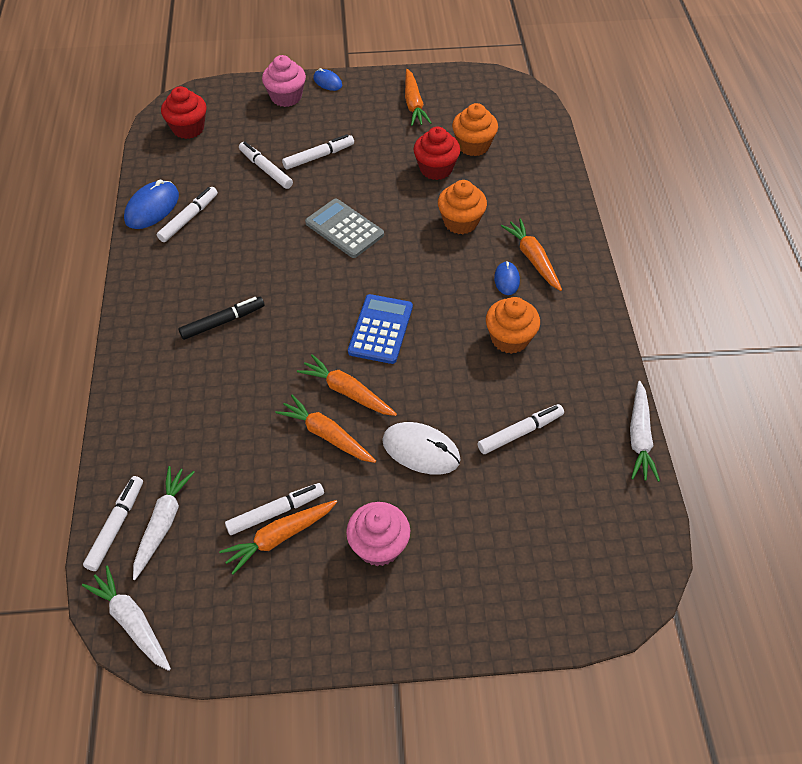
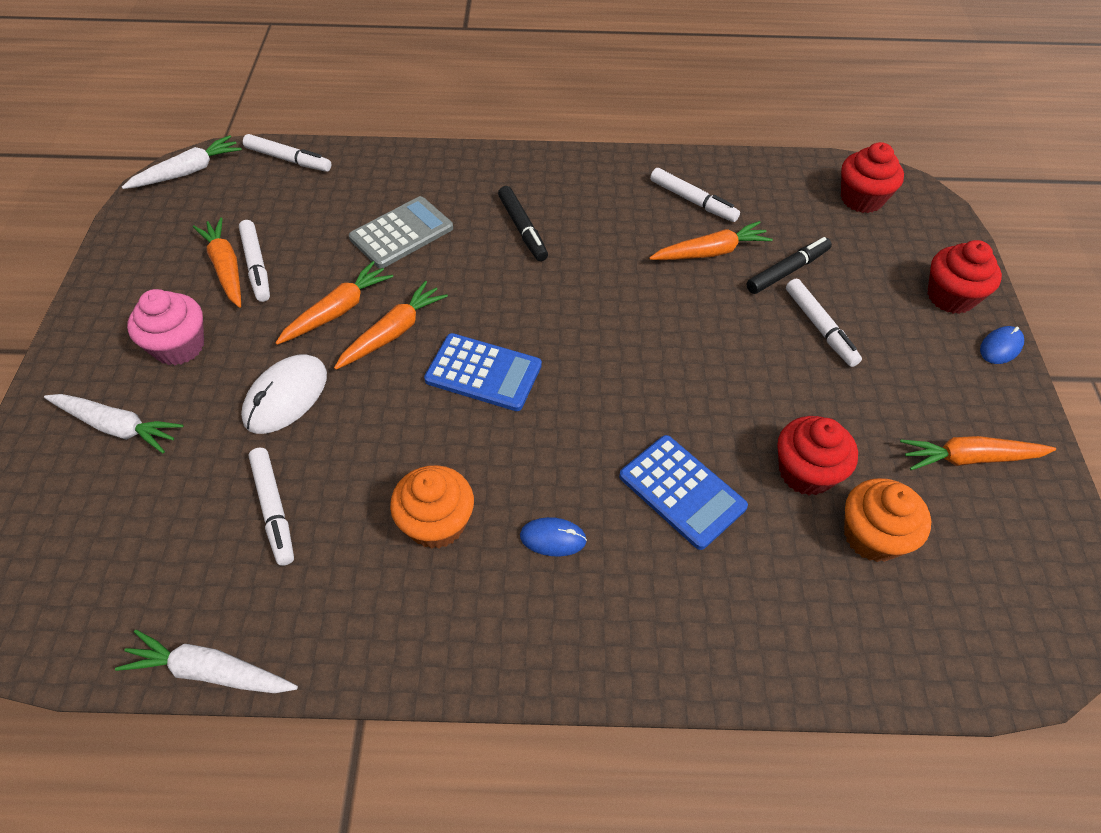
camera: 95 degrees right, 0 degrees up
(152, 207) = (711, 171): blue mouse -> none
(163, 523) = (278, 188): white carrot -> white carrot (117, 427)
(266, 169) = (787, 271): white marker -> black marker
(286, 97) = (950, 297): pink cupcake -> red cupcake
(344, 229) = (670, 347): grey calculator -> grey calculator (401, 233)
(460, 222) = (682, 491): orange cupcake -> blue calculator
(533, 259) = (594, 585): orange carrot -> orange carrot (710, 252)

